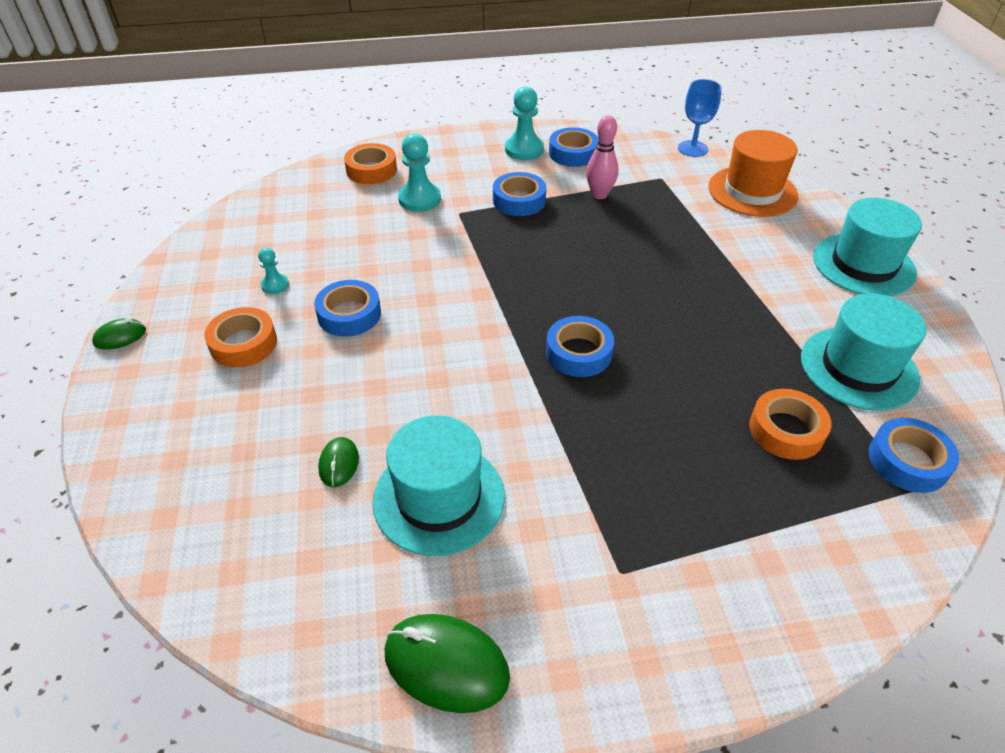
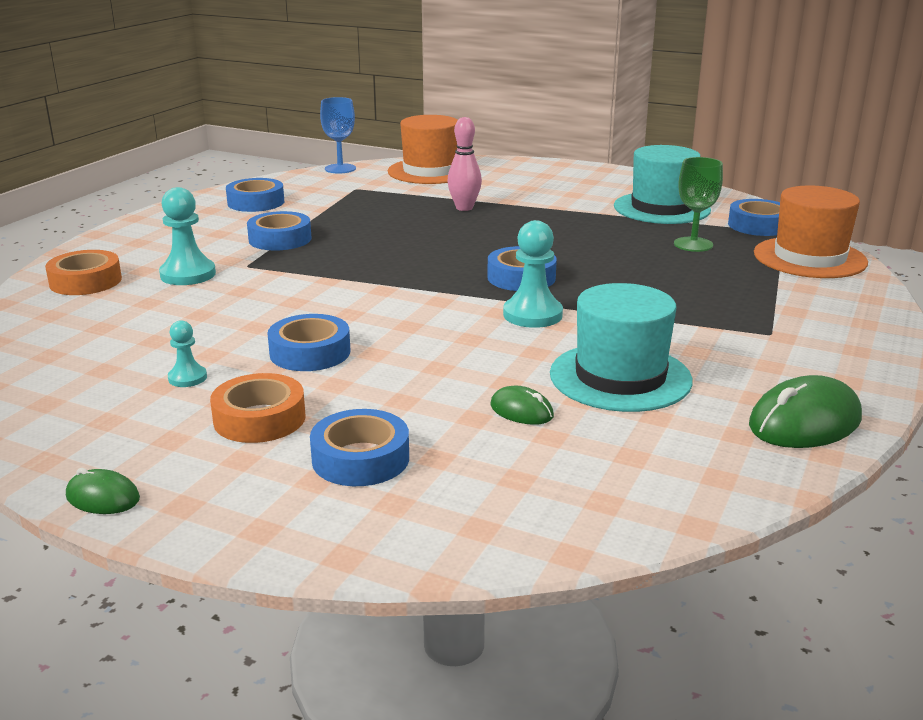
camera: 55 degrees left, 20 degrees down
(120, 336) = (103, 497): green mouse -> green mouse turned 75 degrees counterclockwise
(220, 415) = (360, 458): none -> blue tape
(524, 149) = (207, 216): turquoise pawn -> turquoise pawn (532, 315)
(599, 195) = (334, 212): pink bowling pin -> pink bowling pin (464, 208)
(786, 430) = (693, 244): orange tape -> green goblet
(861, 539) = (809, 258): none -> orange hat
(863, 265) = (565, 173): turquoise hat -> none

